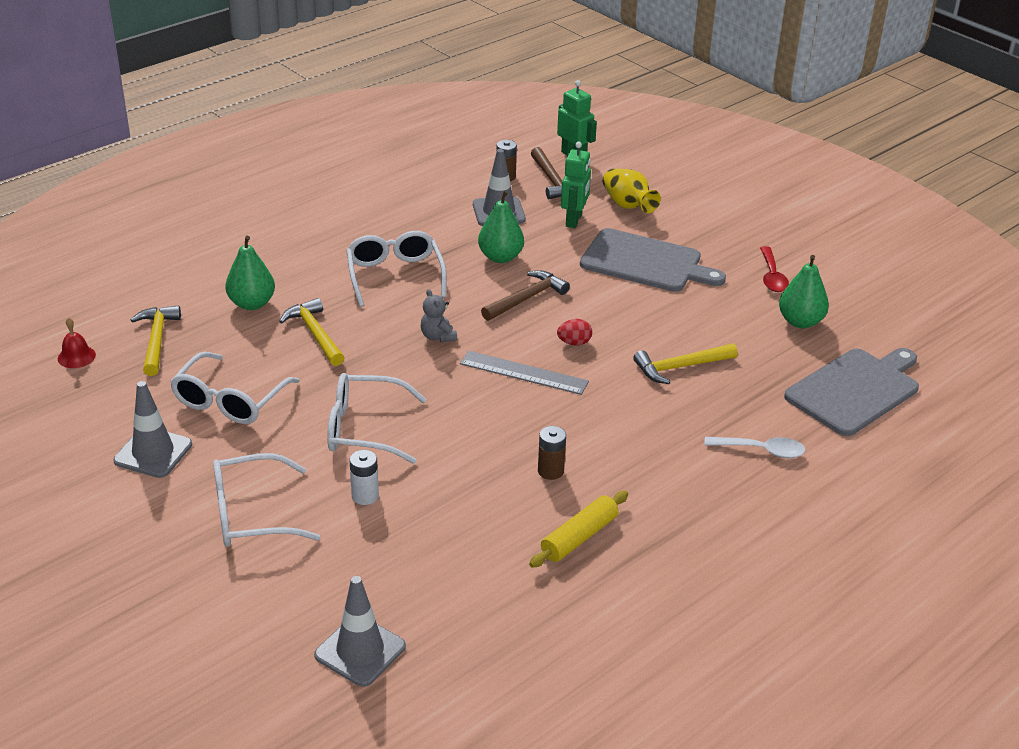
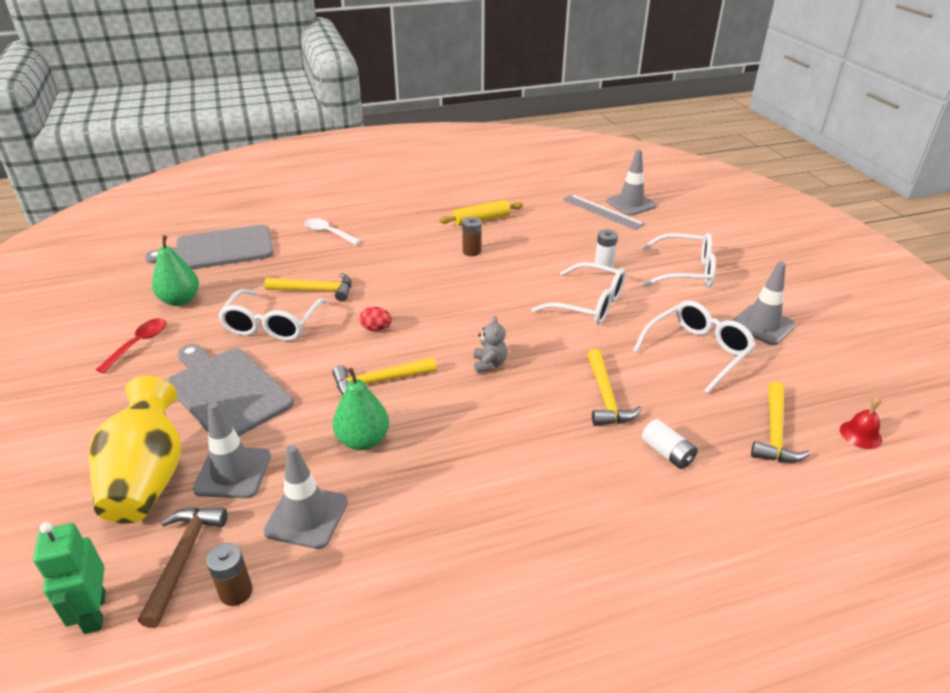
camera: 155 degrees left, 0 degrees up
(252, 304) = (667, 453): green pear -> white battery
(395, 275) = (494, 448): white glasses -> white glasses (272, 325)
(523, 373) = (438, 315): grey ruler -> grey ruler (602, 212)
(526, 298) = (379, 381): brown hammer -> yellow hammer
(574, 220) = (233, 472): green robot -> grey traffic cone
(628, 205) = (148, 477): yellow vase -> yellow vase, size x1.56

